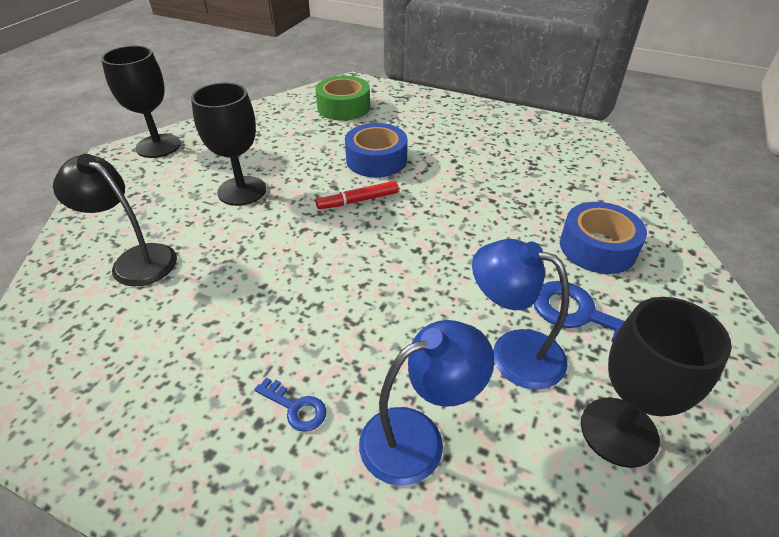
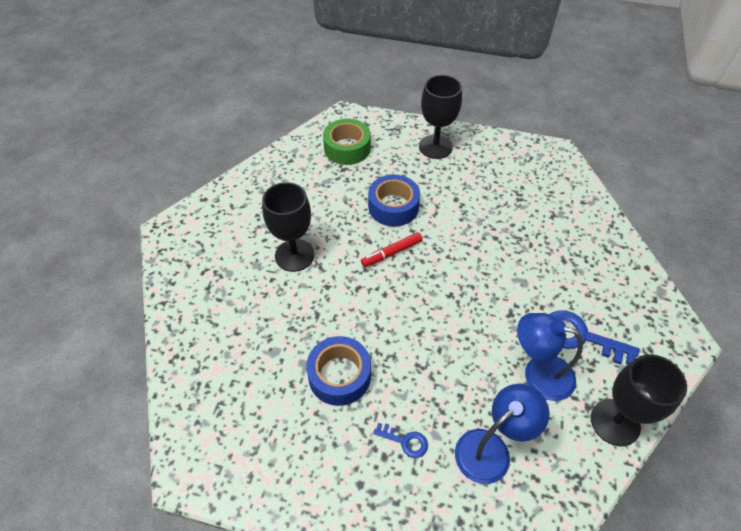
camera: 10 degrees left, 10 degrees up
(135, 260) = (238, 337): black lamp -> none
(158, 146) = (202, 215): black goblet -> black goblet (435, 147)
(597, 247) = (581, 274): blue tape -> blue tape (339, 375)

